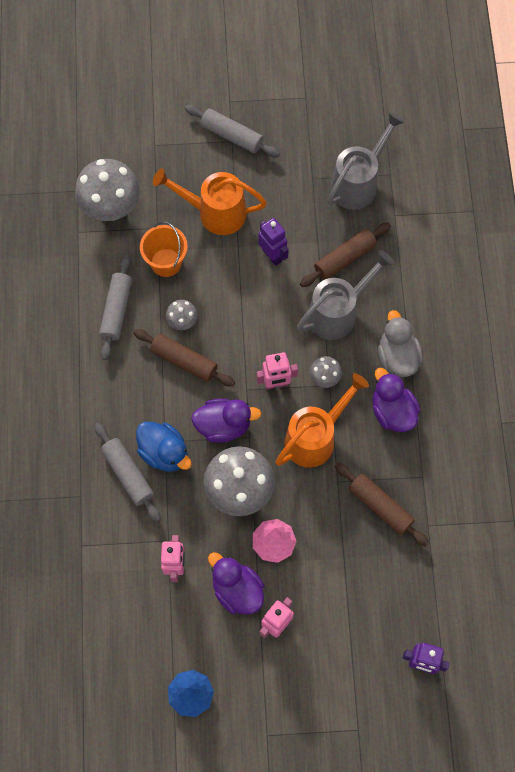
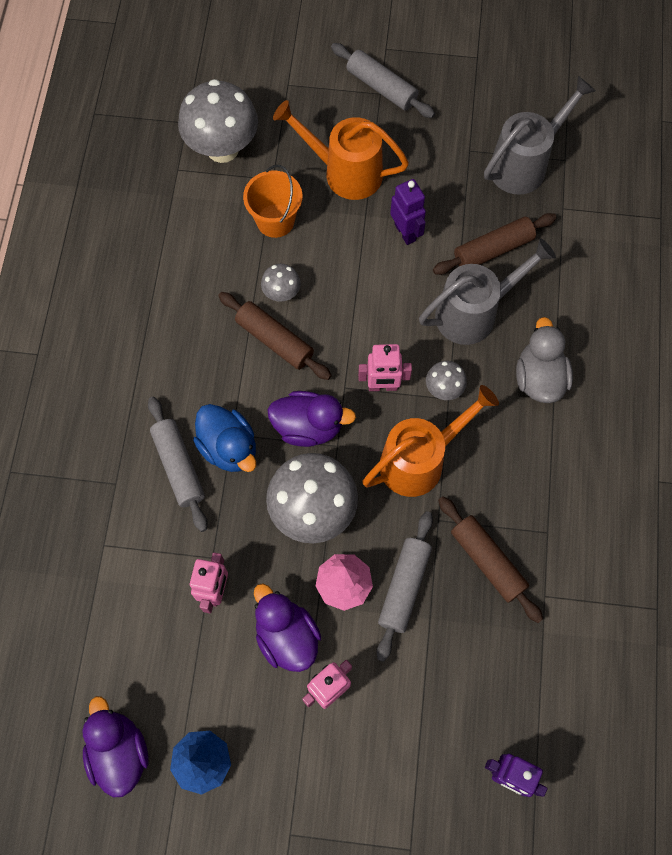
camera: 10 degrees right, 0 degrees up
(117, 310) = (205, 267): grey rolling pin -> grey rolling pin (404, 587)
(392, 411) = (522, 444): purple duck -> purple duck (119, 751)

